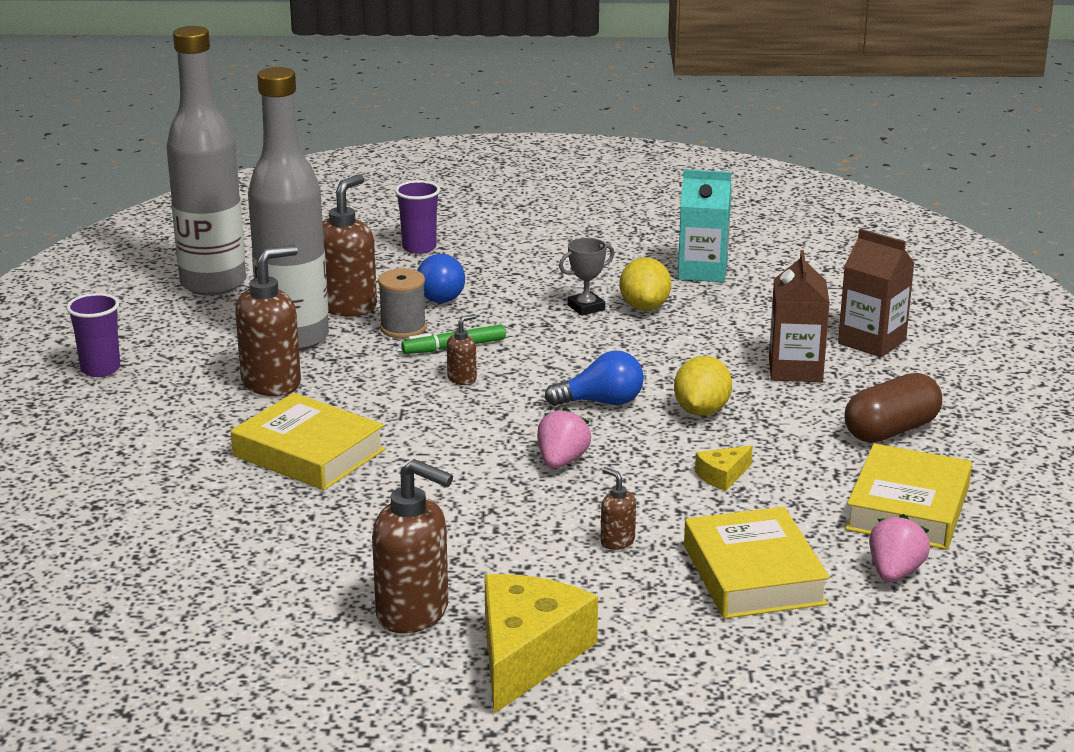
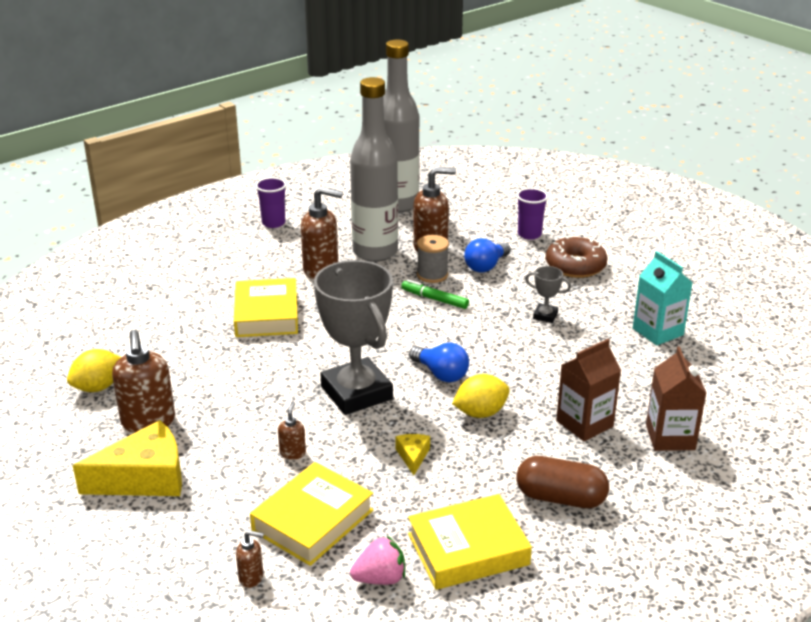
camera: 50 degrees right, 5 degrees up
(462, 379) = (403, 319): brown soap dispenser -> brown soap dispenser (251, 577)
(522, 254) = (575, 266): none -> brown donut
(561, 461) = (356, 393): pink strawberry -> grey trophy
(644, 307) = (577, 334): yellow lemon -> yellow lemon (98, 387)
(722, 476) = (413, 456): yellow cheese -> yellow cheese turned 75 degrees clockwise

